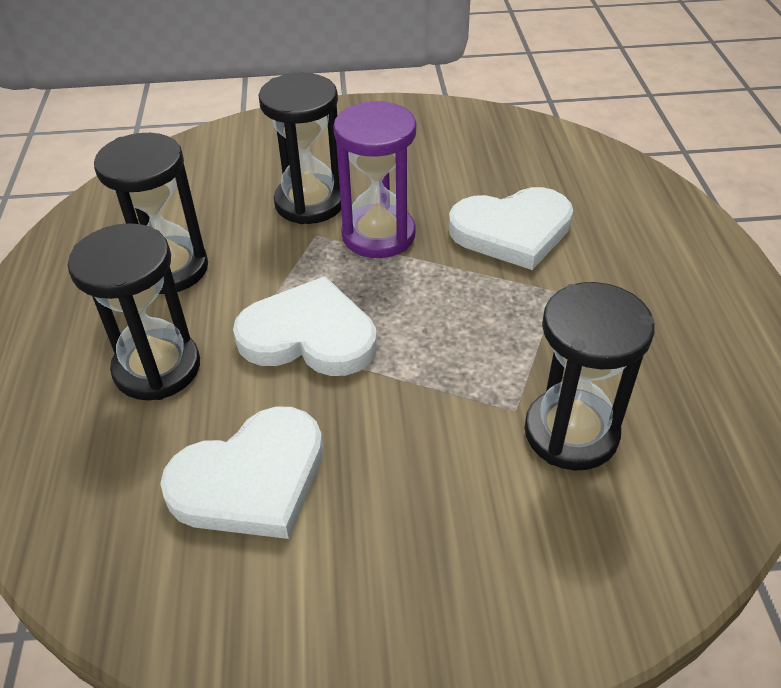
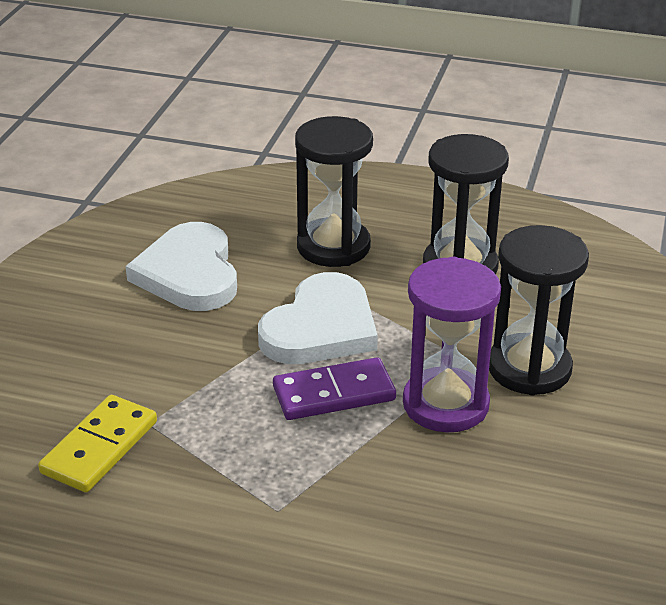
camera: 110 degrees right, 10 degrees down
(401, 299) = (334, 393): none -> purple domino
(512, 231) = (399, 512): white heart -> none
(571, 432) = (100, 447): black hourglass -> yellow domino

